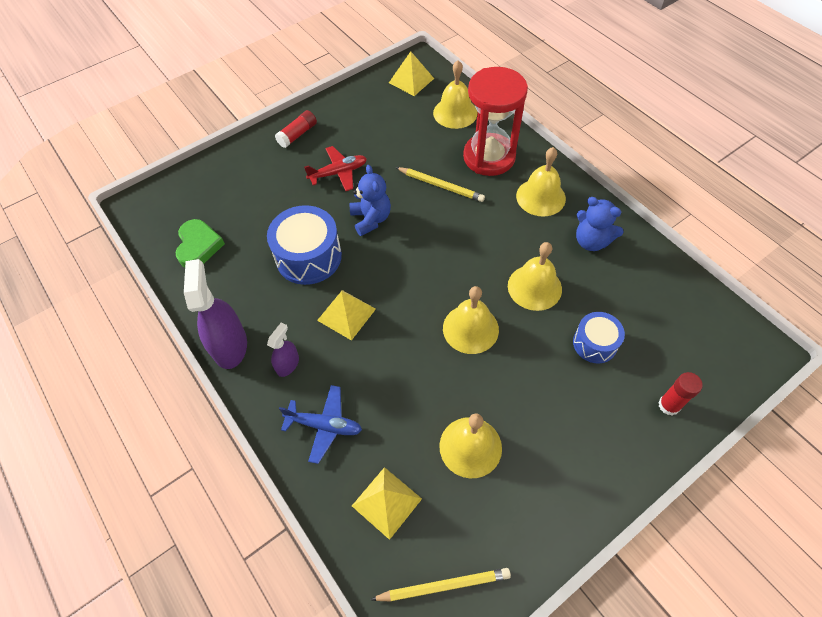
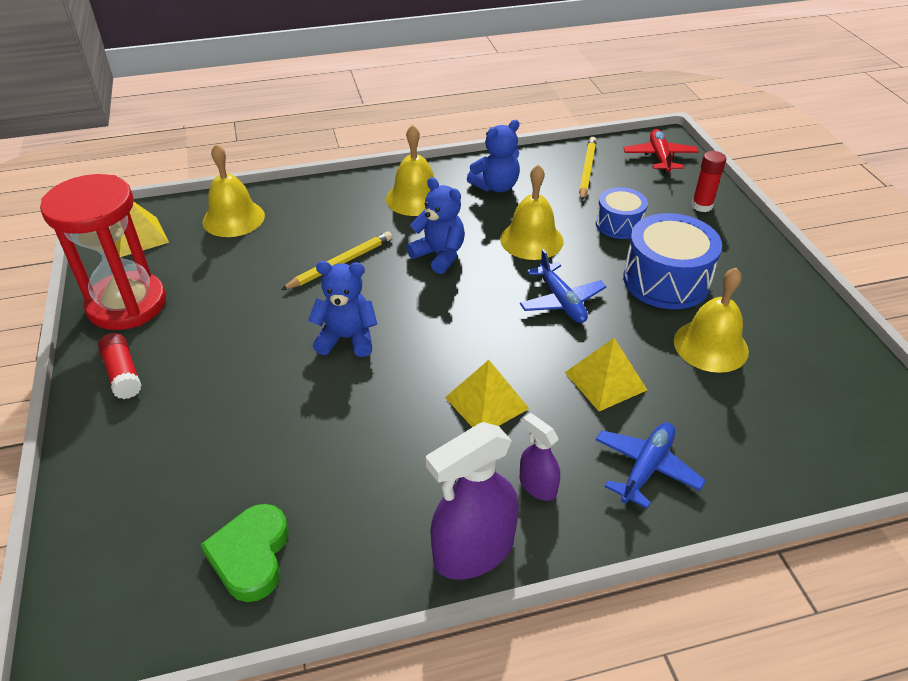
camera: 70 degrees left, 15 degrees down
(198, 246) = (251, 555): green heart -> green heart turned 105 degrees counterclockwise
(230, 345) = (473, 551): purple spray bottle -> purple spray bottle turned 45 degrees counterclockwise
(308, 257) = (367, 418): blue drum -> blue drum (666, 280)
(338, 173) = (239, 348): red plane -> red plane (659, 157)
(387, 502) = (764, 434): yellow pyramid -> yellow pyramid (605, 381)
(443, 585) = (867, 413): yellow pencil -> yellow pencil (587, 170)
(470, 328) = (561, 301): yellow bell -> blue plane
(481, 236) = (439, 255): none -> blue teddy bear
(489, 157) = (328, 215): red hourglass -> red hourglass (127, 304)

